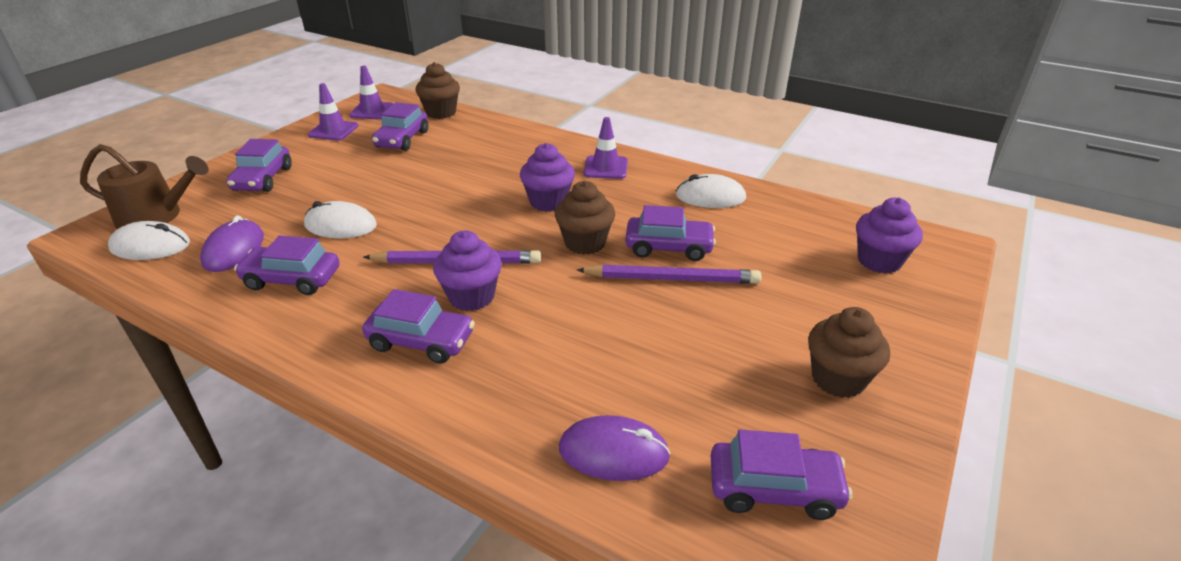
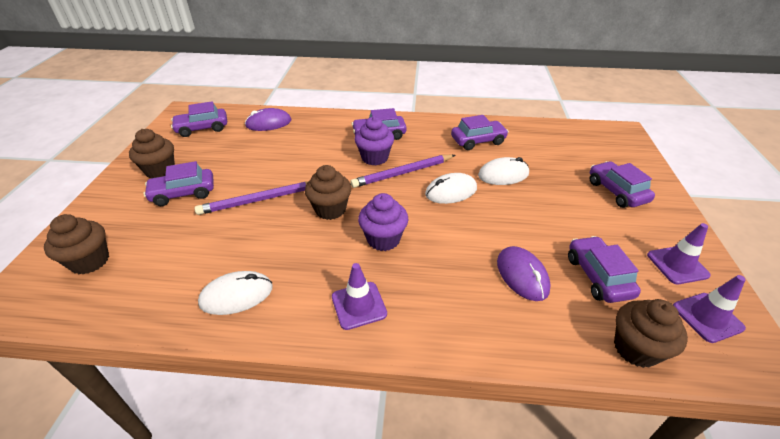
camera: 155 degrees right, 5 degrees up
(150, 246) = (578, 135): white mouse -> white mouse (451, 191)
(156, 216) = (615, 148): brown watering can -> none
(234, 249) = (534, 145): purple mouse -> purple mouse (522, 275)
(668, 247) = (266, 224): purple car -> purple car (183, 193)
(879, 261) = (90, 261): purple cupcake -> brown cupcake

